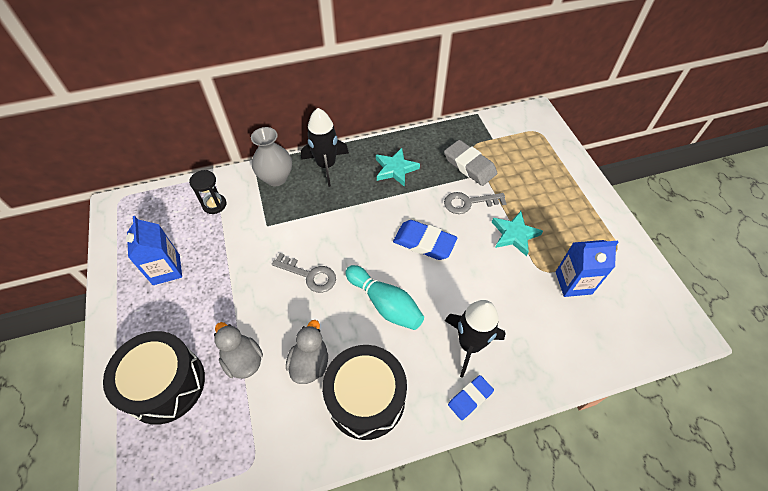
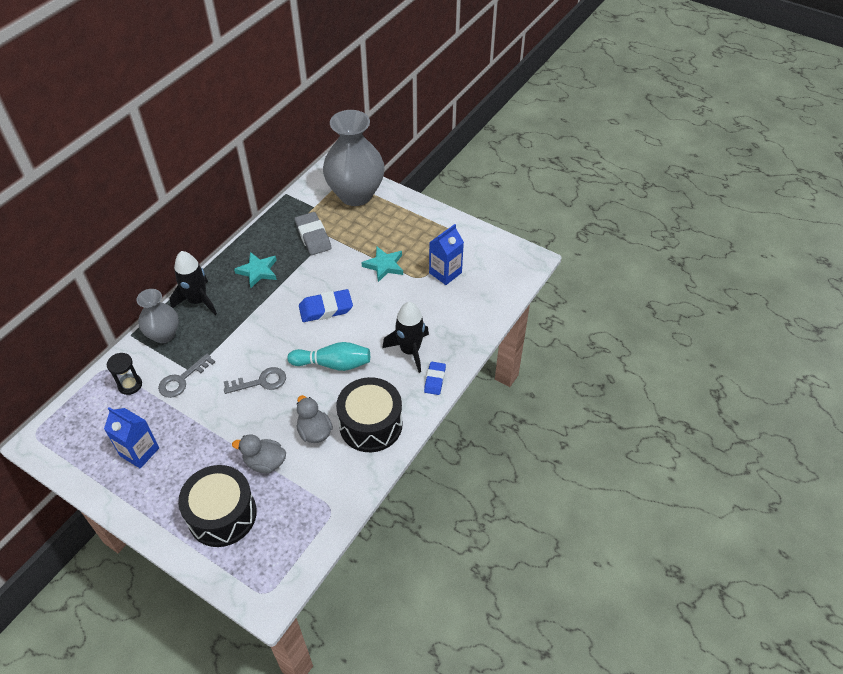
camera: 40 degrees left, 5 degrees down
(468, 203) = (334, 263): grey key -> grey key (182, 380)
(469, 166) = (313, 236): grey eraser -> grey eraser turned 60 degrees clockwise
(541, 148) = (355, 194): none -> grey vase

